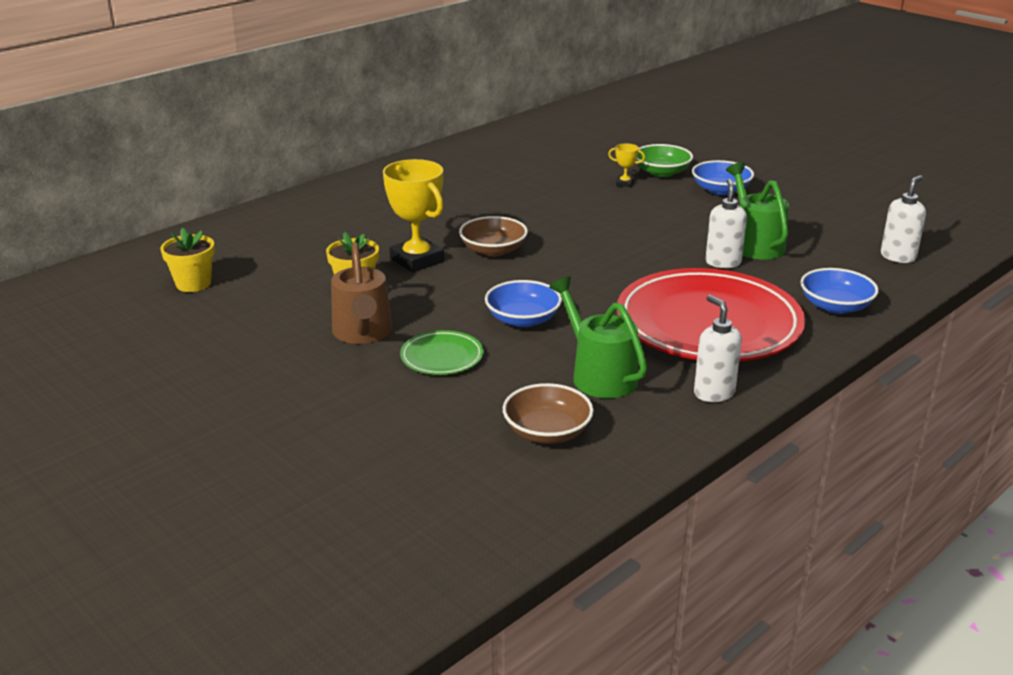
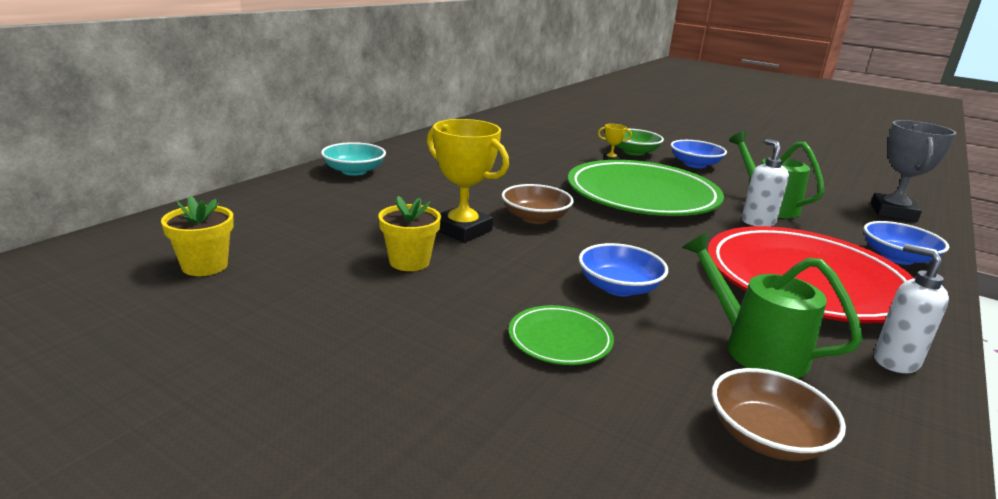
camera: 15 degrees left, 5 degrees down
(346, 194) = (354, 171): none -> turquoise bowl
(363, 333) = (446, 315): brown watering can -> none
(623, 228) = (642, 195): none -> green plate
(898, 257) = (893, 212): white soap dispenser -> grey trophy

